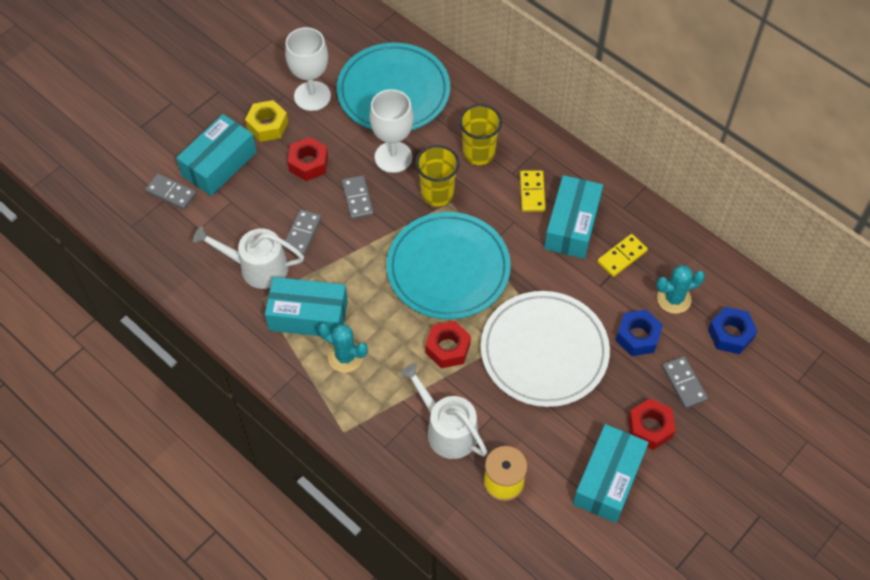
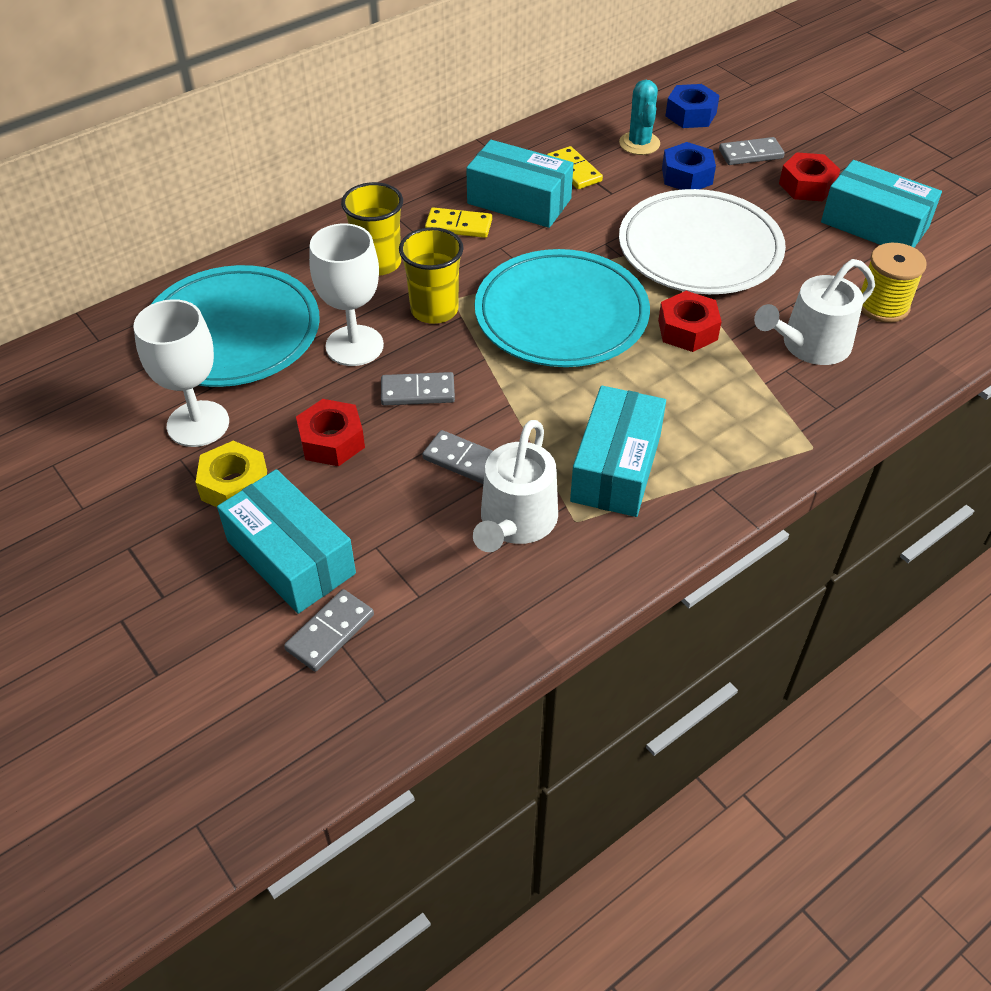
camera: 80 degrees left, 10 degrees down
(345, 357) = (692, 433): turquoise cactus -> none

